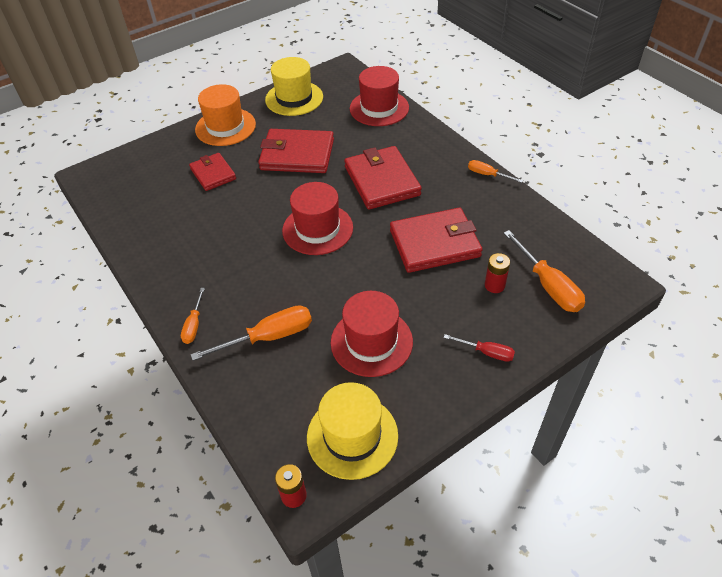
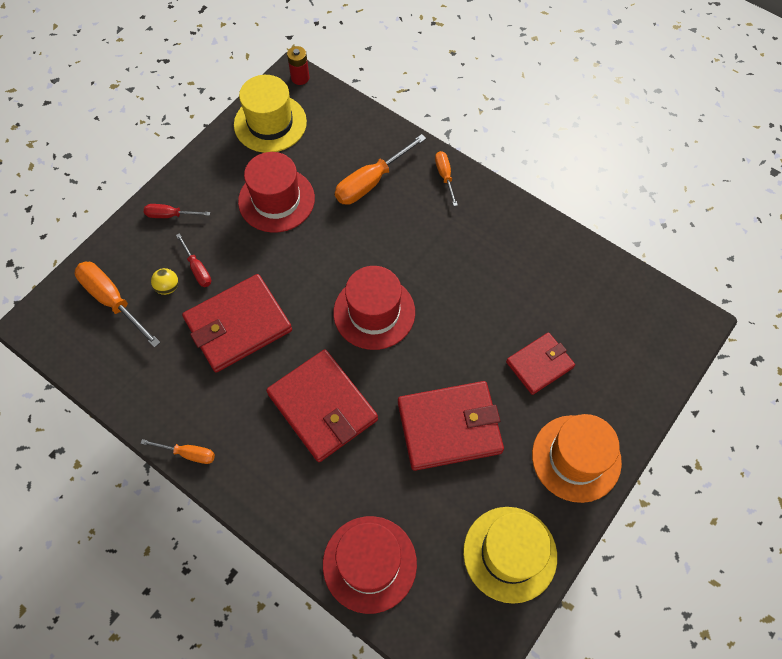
camera: 160 degrees right, 15 degrees up
(213, 174) = (539, 364): red wallet -> red wallet turned 75 degrees counterclockwise
(464, 295) = (197, 269): none -> red screwdriver
(494, 285) = (168, 287): red battery -> yellow ball

